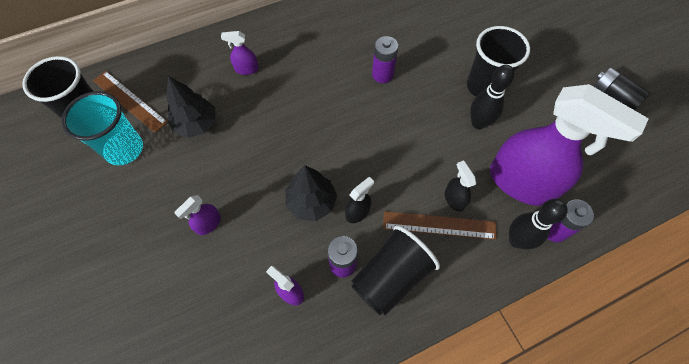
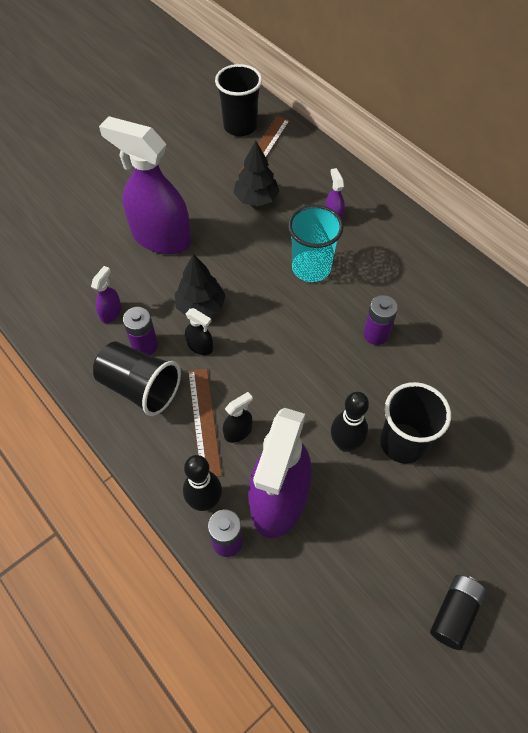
camera: 75 degrees right, 5 degrees down
(124, 149) = (215, 160): turquoise cup -> turquoise cup (311, 268)
(208, 224) = (161, 237): purple spray bottle -> purple spray bottle, size x2.49

